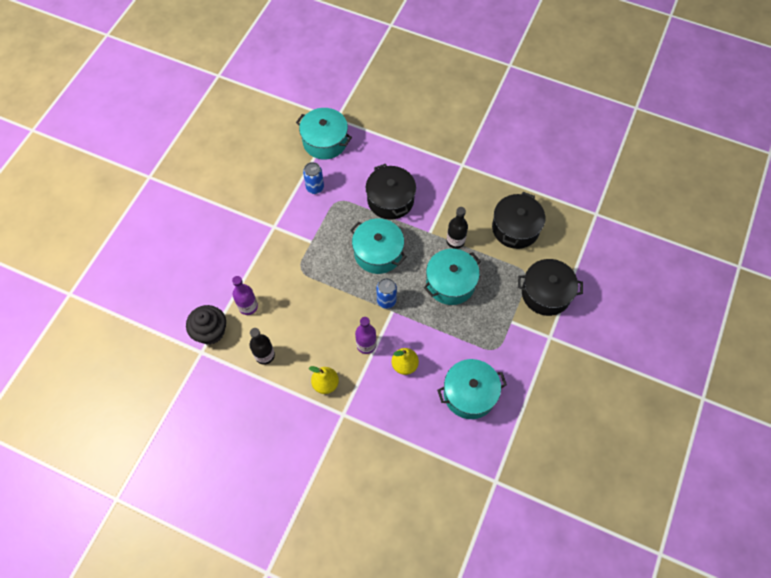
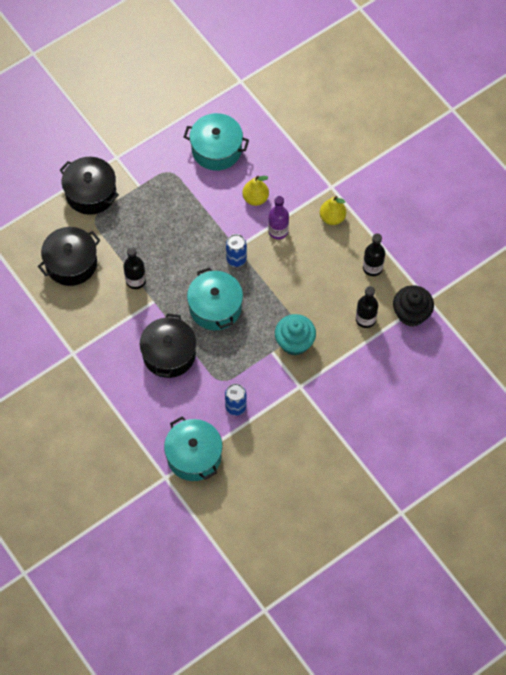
camera: 150 degrees left, 0 degrees up
(248, 306) = (365, 319): purple bottle -> black bottle
(297, 258) = (294, 342): none -> turquoise cupcake
(450, 283) = (168, 245): turquoise pot -> none

